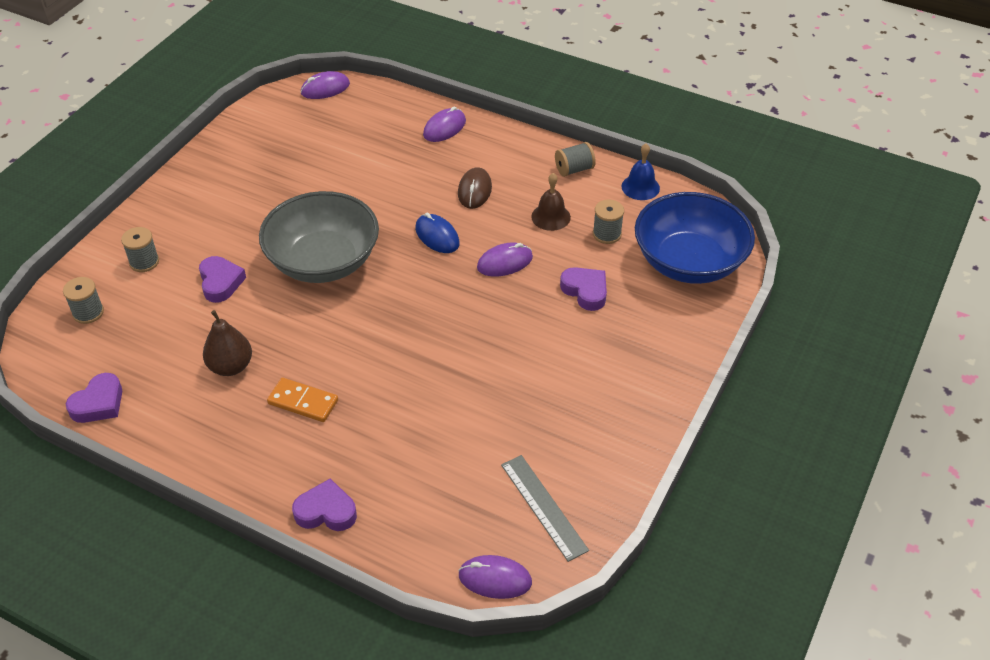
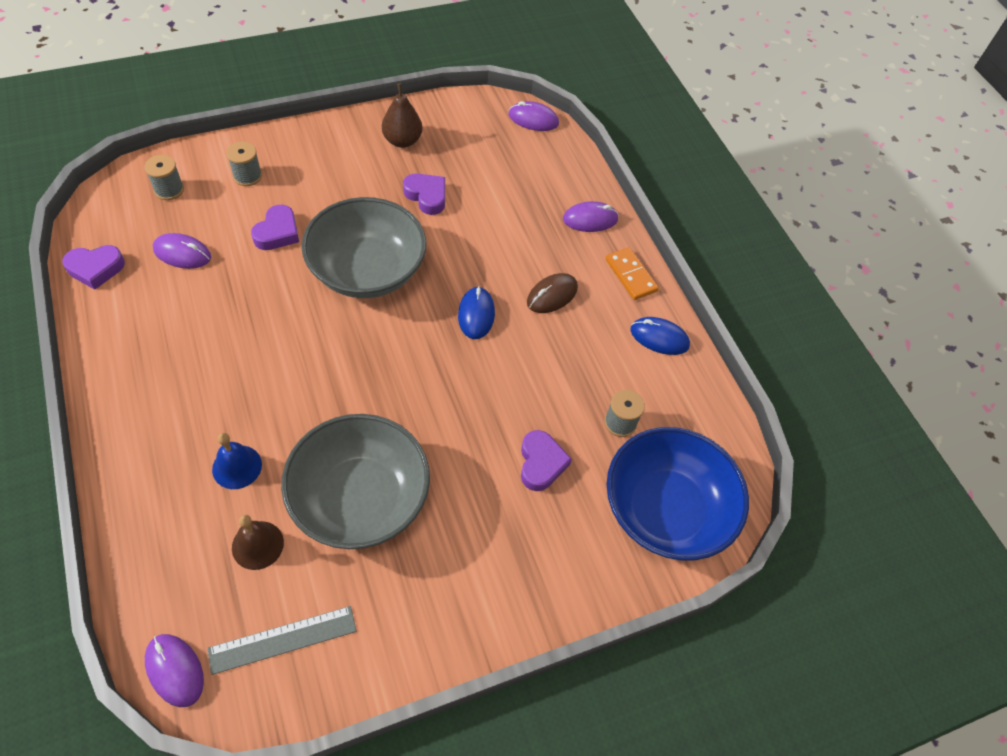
camera: 35 degrees right, 10 degrees up
(231, 366) = (207, 309): brown pear -> brown pear (402, 141)
(303, 402) = (220, 382): orange domino -> orange domino (630, 275)
(326, 511) = (131, 491): purple heart -> purple heart (427, 196)
(494, 395) = (360, 498): none -> grey bowl
(505, 262) = (503, 381): purple mouse -> purple mouse (182, 253)
(543, 507) = (283, 639): grey ruler -> grey ruler turned 60 degrees clockwise
(551, 217) = (589, 368): brown bell -> brown bell (257, 545)
(574, 169) = (659, 338): grey spool -> blue mouse
(640, 187) = (701, 399): blue bell -> blue bell (237, 467)

